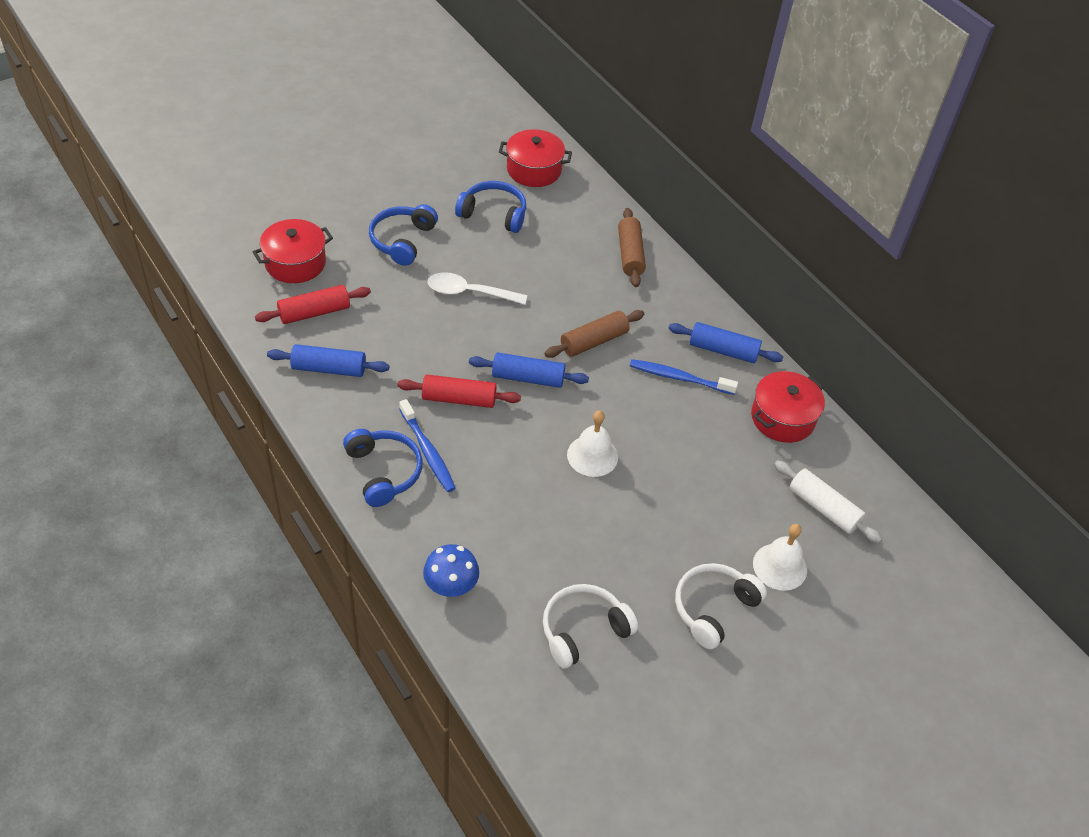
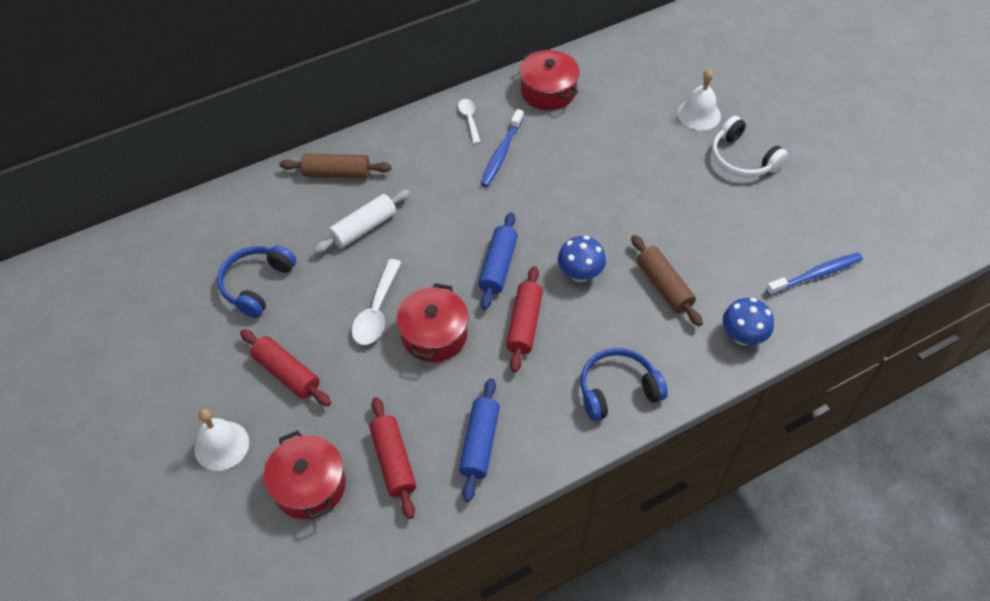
camera: 80 degrees left, 5 degrees up
(402, 240) = (286, 373): blue headphones -> red rolling pin
(427, 451) = (591, 352): blue toothbrush -> blue toothbrush (816, 275)
(524, 444) = (580, 273): none -> blue mushroom
(534, 170) = (190, 244): red pot -> red pot (434, 334)
(583, 630) = (774, 243): white headphones -> none
(592, 455) = (592, 223): white bell -> white bell (221, 445)
(593, 341) = (453, 211): brown rolling pin -> brown rolling pin (664, 286)
(723, 350) = (469, 119): blue rolling pin -> white spoon
(823, 508) = (641, 80): white rolling pin -> white rolling pin (364, 228)

